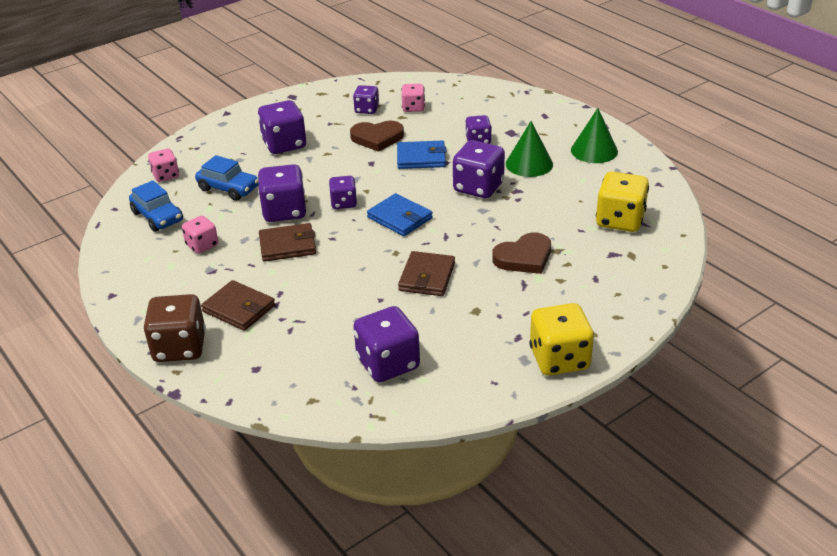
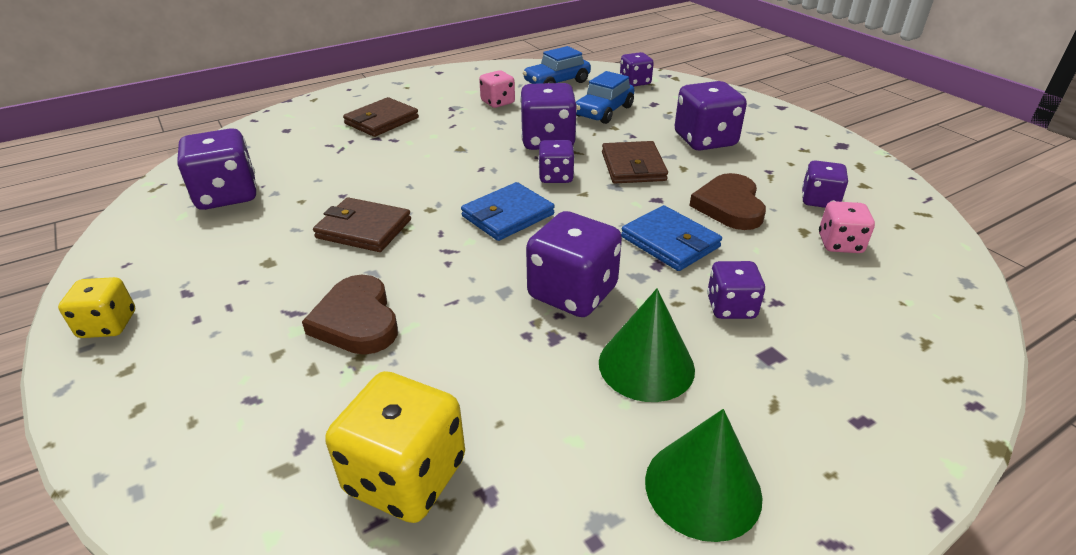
camera: 95 degrees right, 0 degrees up
(166, 175) = (635, 82): pink dice -> purple dice
(179, 347) = (344, 99): brown dice -> none
(287, 245) = (477, 143): brown wallet -> brown wallet (633, 166)
(421, 158) = (670, 242): blue wallet -> blue wallet turned 45 degrees counterclockwise
(559, 359) = (108, 325): yellow dice -> yellow dice, size x0.60

